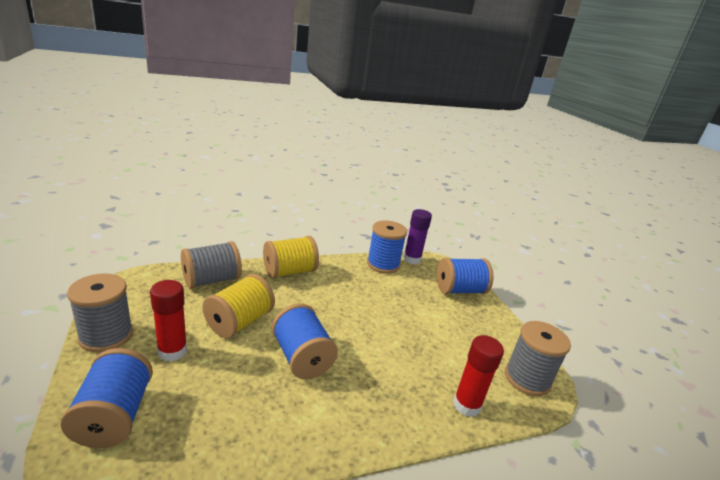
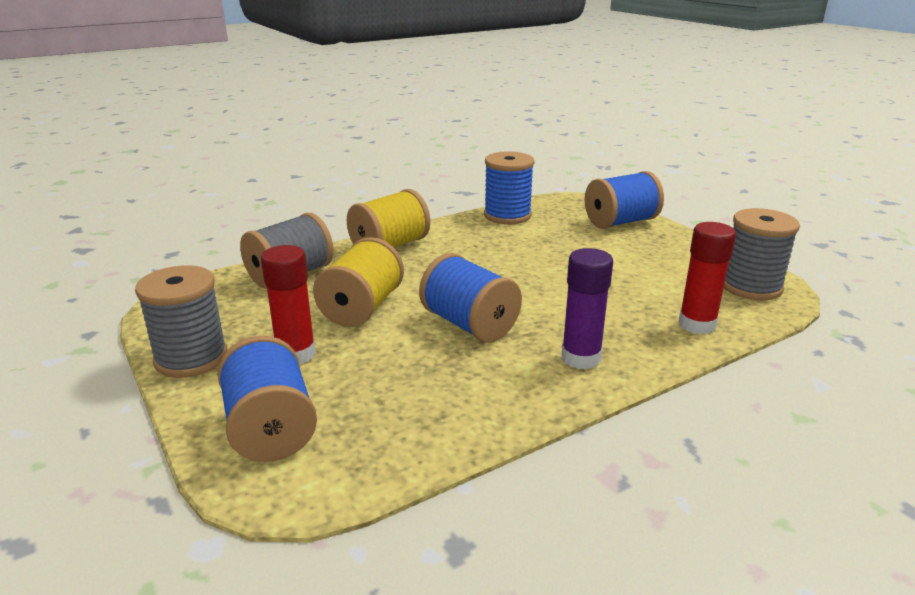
camera: 10 degrees left, 0 degrees up
(412, 259) = (540, 203): purple glue stick -> purple glue stick (581, 358)

